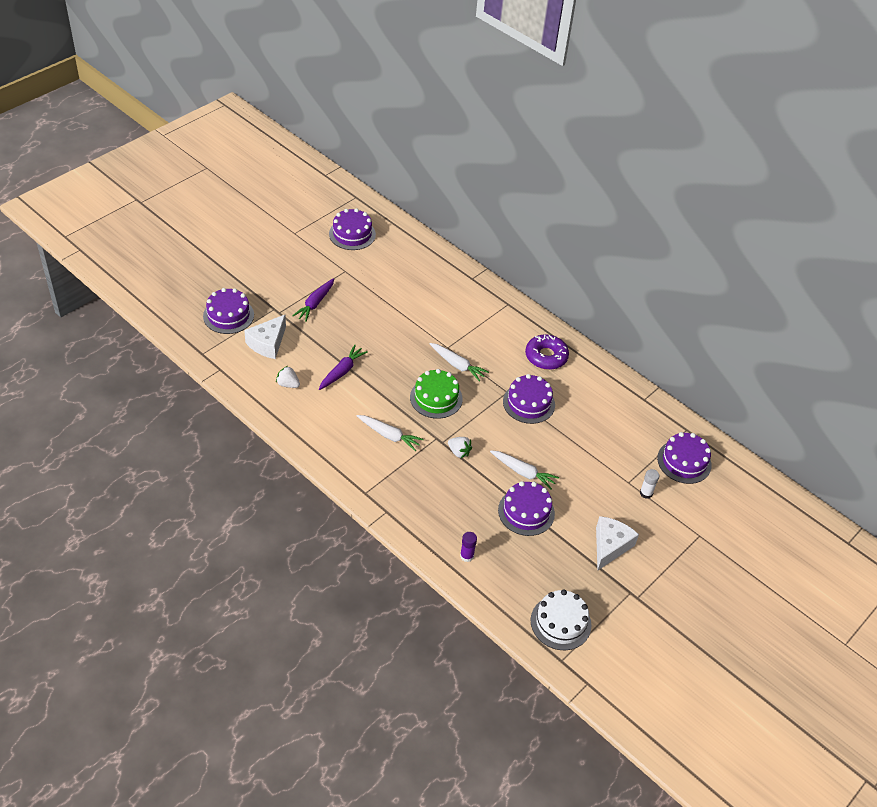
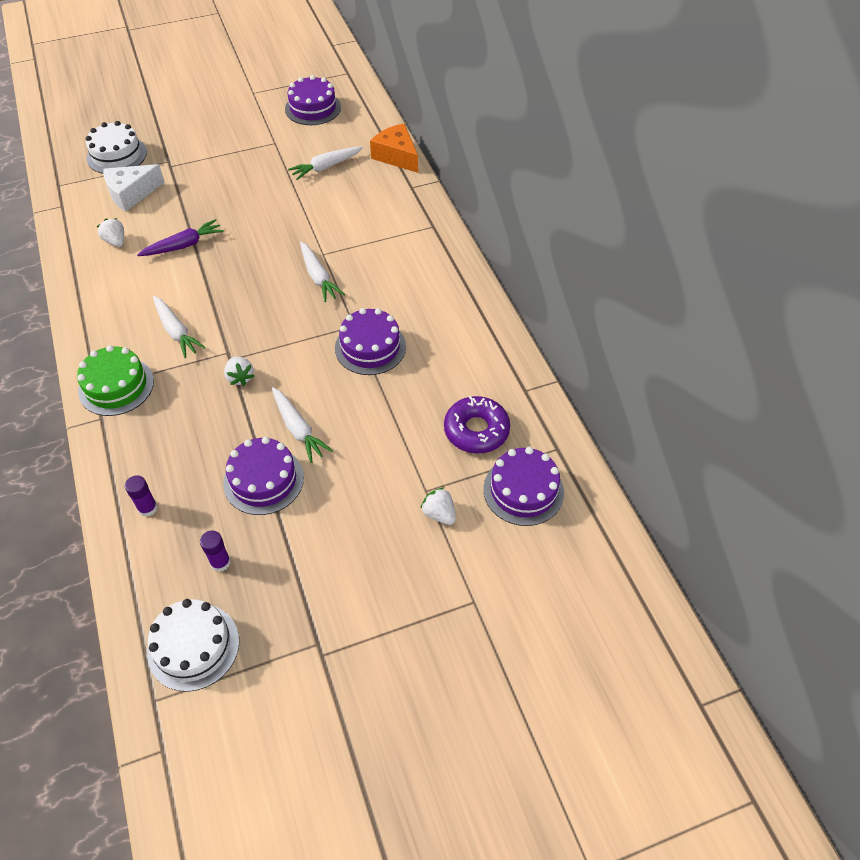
camera: 30 degrees right, 5 degrees up
(228, 315) = (117, 155): purple cake -> white cake
(315, 303) = (215, 167): purple carrot -> none
(399, 280) = (326, 167): none -> white carrot
(436, 398) = (264, 306): green cake -> green cake (116, 386)
(444, 257) = (396, 156): none -> orange cheese
(538, 570) = (220, 562): none -> purple glue stick
(546, 356) = (434, 299): purple donut -> purple donut (476, 430)
(610, 546) = (337, 567): white cheese -> none
(646, 493) = (439, 514): white glue stick -> white strawberry

